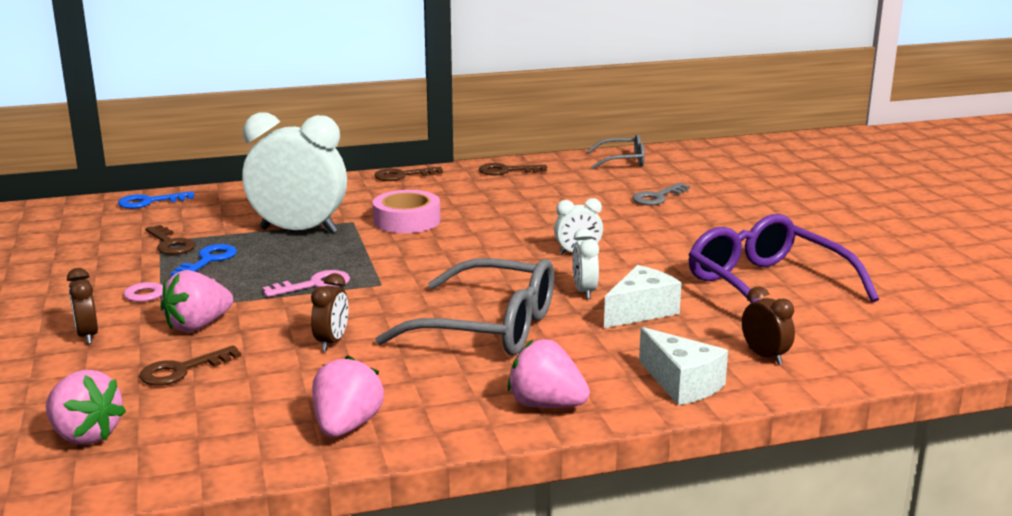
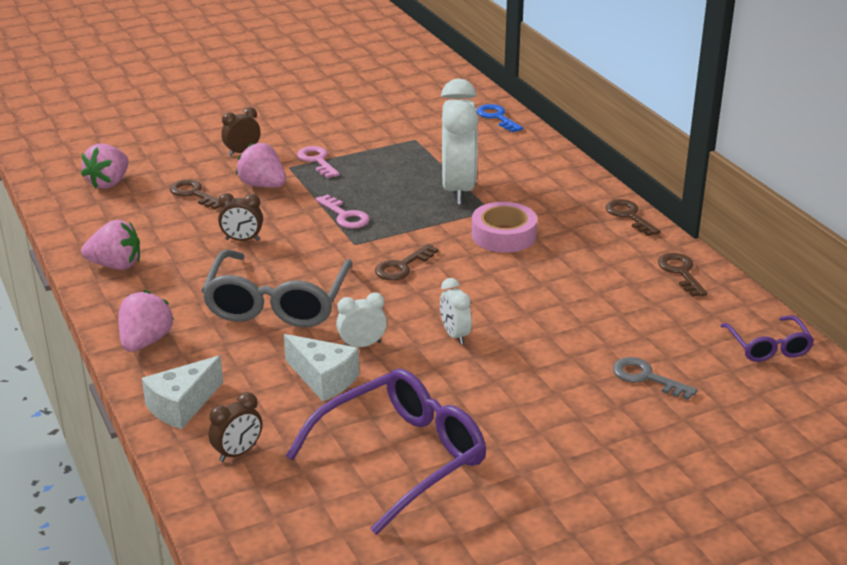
camera: 80 degrees right, 10 degrees up
(170, 244) = (410, 144): brown key -> brown key (402, 266)
(208, 260) = (381, 165): blue key -> none
(622, 161) = (768, 347): grey glasses -> purple glasses

